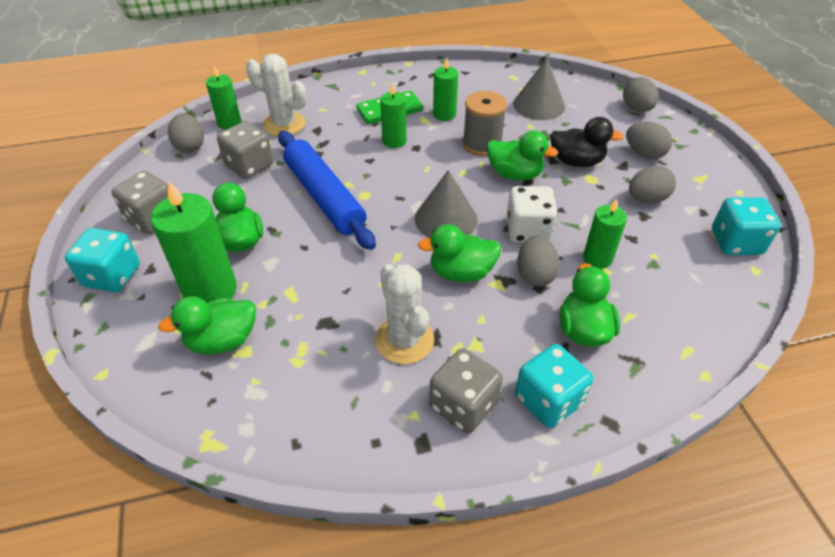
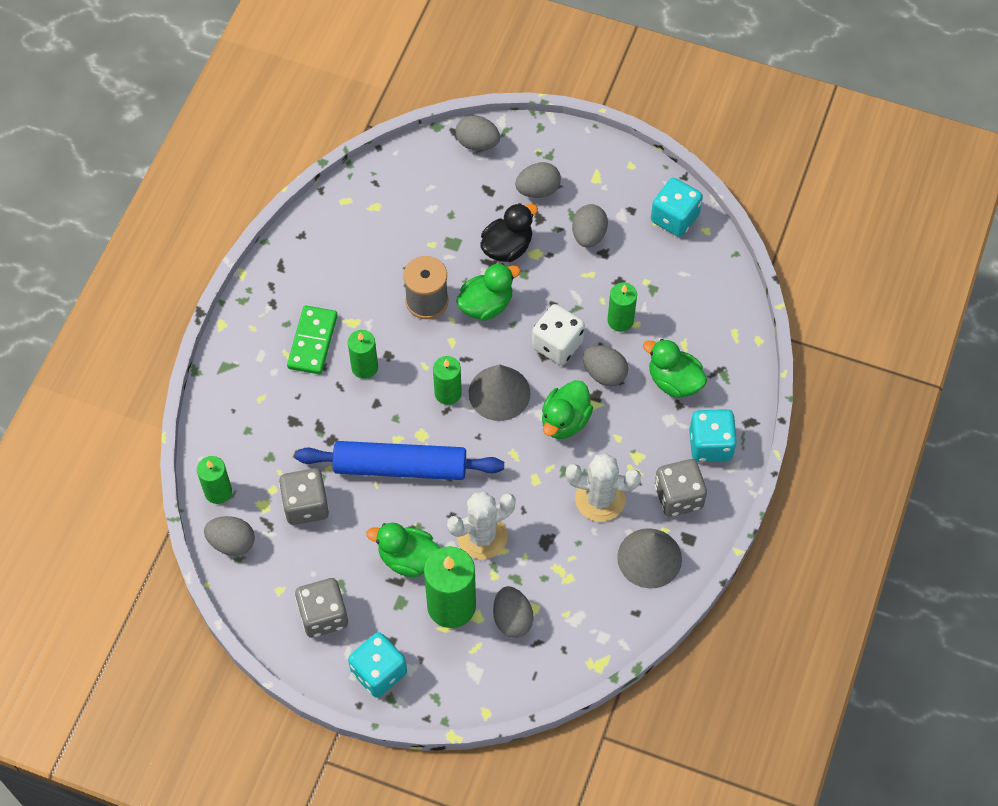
camera: 55 degrees left, 15 degrees up
(222, 341) = (512, 619): green duck -> grey egg
(284, 124) = (261, 444): white cactus -> white cactus (482, 536)
(444, 114) = (358, 301): green candle -> green candle (448, 393)
(539, 105) = (408, 214): grey cone -> grey cone (649, 558)

